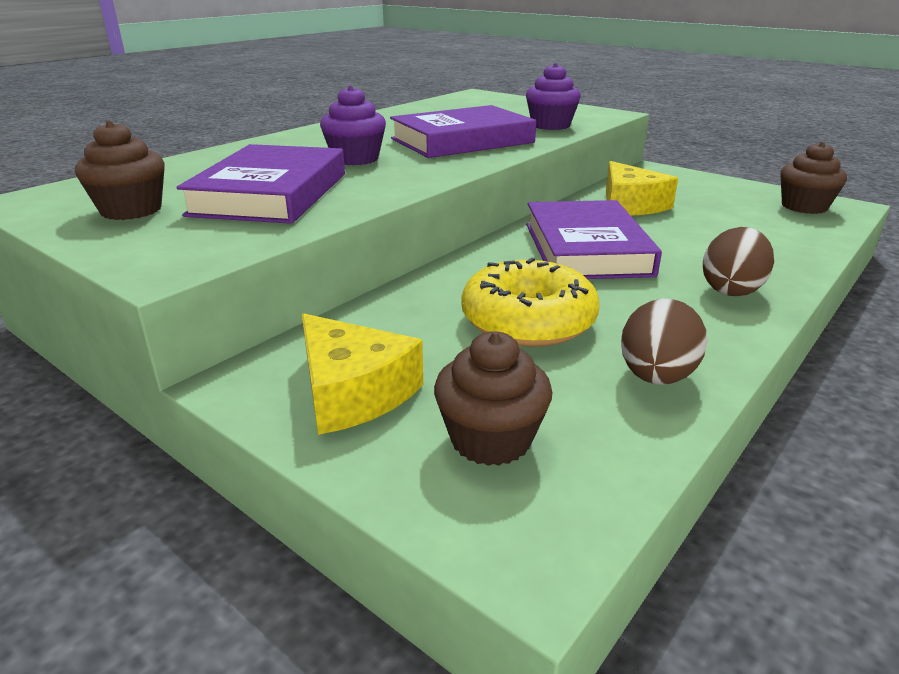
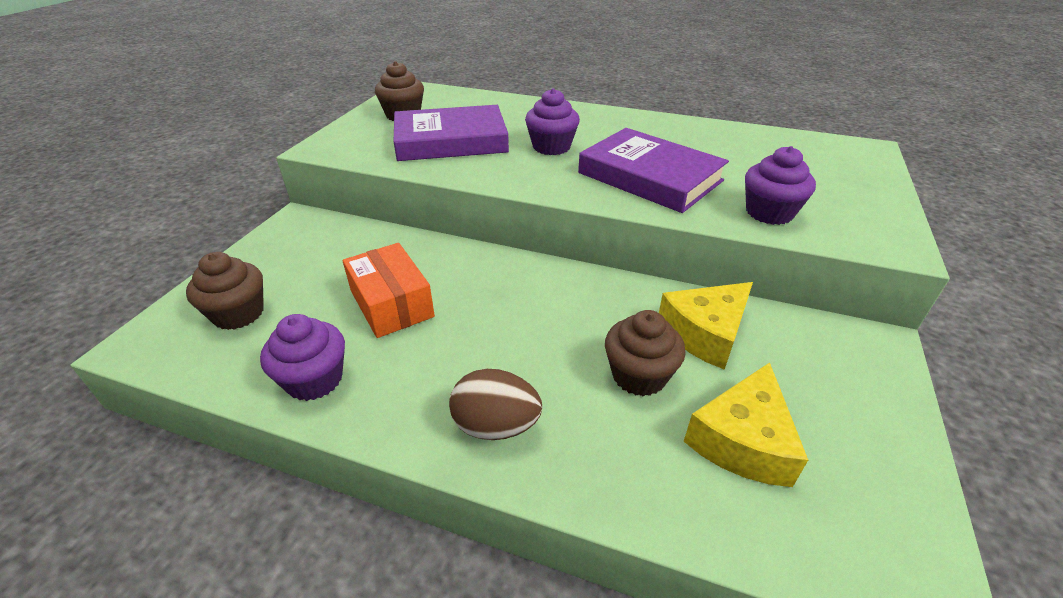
camera: 70 degrees right, 10 degrees up
(352, 392) = (288, 255): yellow cheese -> yellow cheese (742, 440)
(528, 321) = (391, 304): yellow donut -> orange box
(586, 249) = (551, 316): purple book -> none
(656, 377) = (314, 379): brown egg -> purple cupcake
(804, 207) = (860, 520): brown cupcake -> brown cupcake (639, 375)

